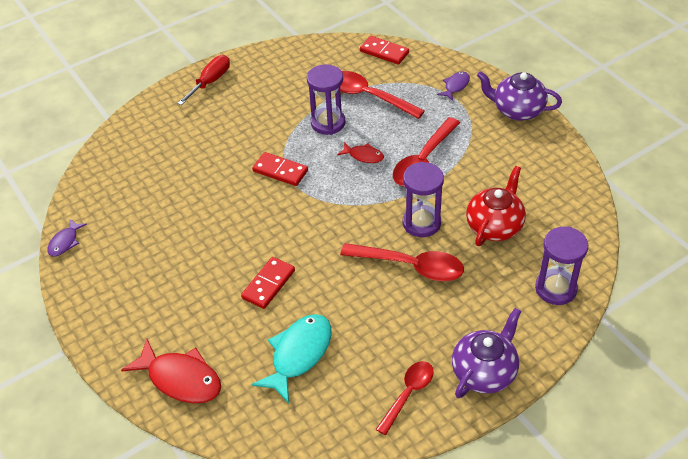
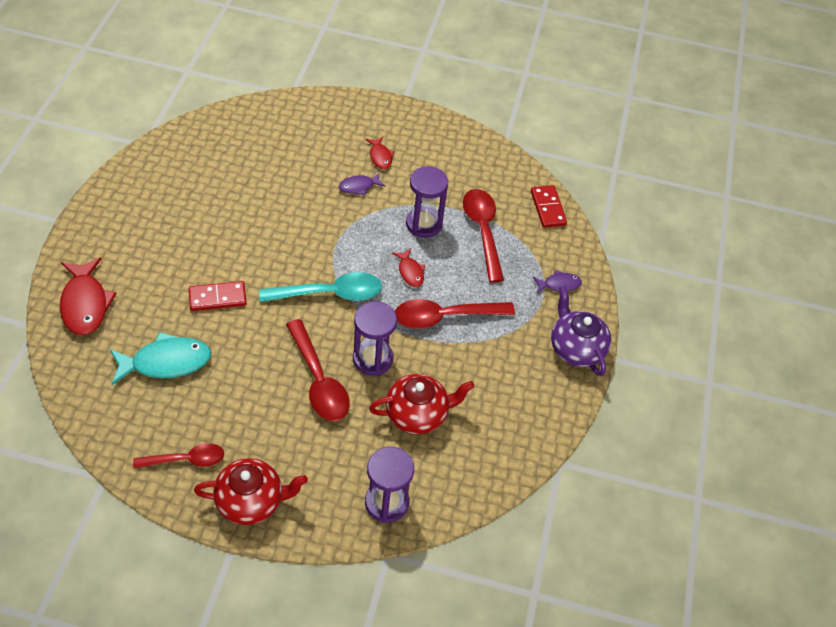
camera: 40 degrees right, 5 degrees up
(65, 242) = (151, 150): purple fish -> purple fish (359, 186)
(210, 82) = (393, 119): red screwdriver -> none
(238, 109) = (380, 157): none -> red fish
(280, 171) = (340, 228): red domino -> none
(336, 213) = (330, 293): none -> turquoise spoon
(484, 372) = (251, 501): purple teapot -> red teapot

